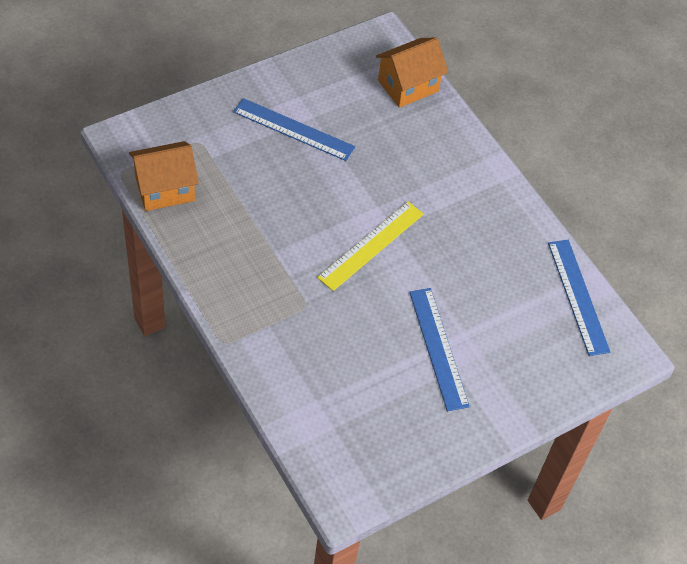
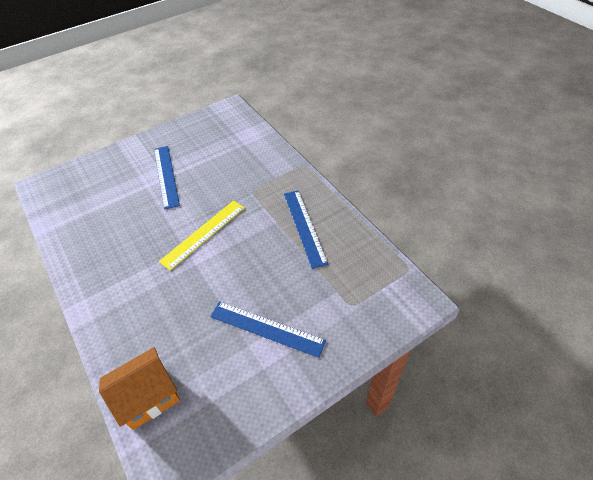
camera: 175 degrees left, 5 degrees down
(165, 189) = (368, 259): orange house -> none
(578, 296) = (59, 215): blue ruler -> blue ruler (305, 227)

